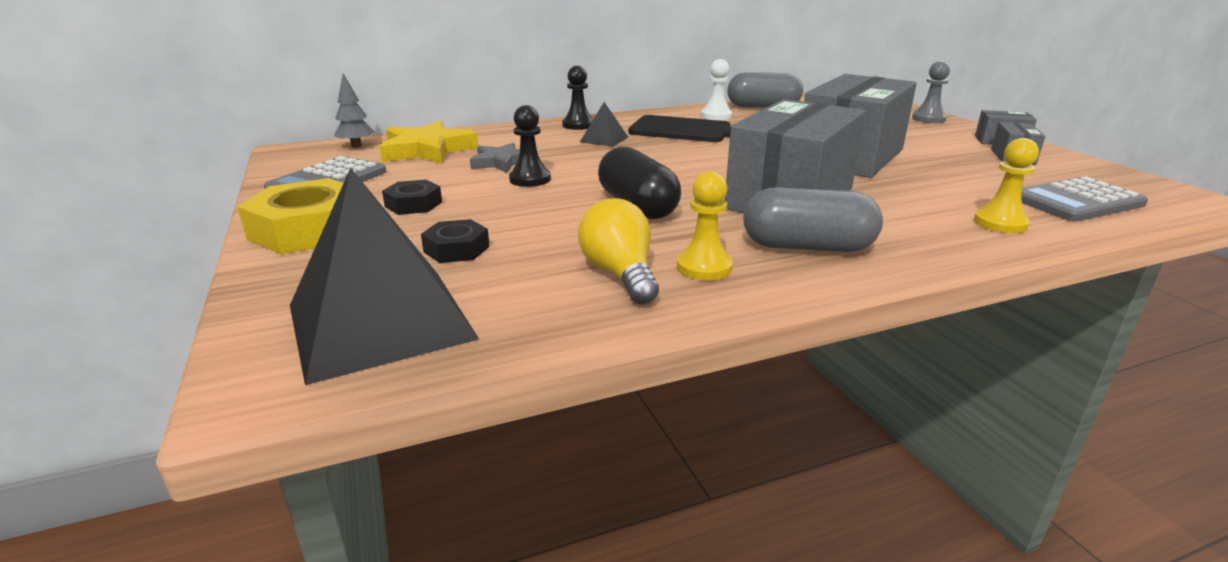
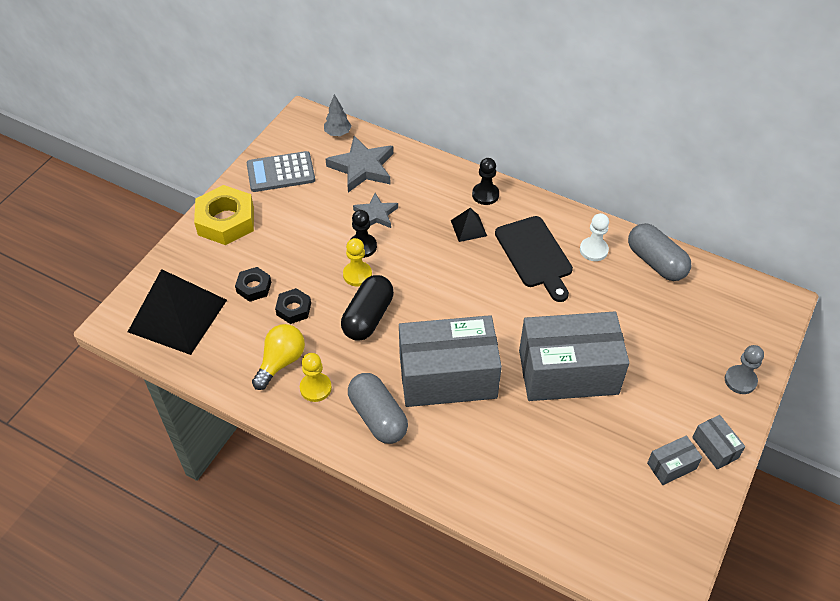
camera: 50 degrees right, 25 degrees up
(413, 204) = (285, 230): black nut -> black nut (294, 309)
(427, 150) = (362, 167): yellow star -> grey star
(1000, 223) = (500, 493): yellow pawn -> yellow pawn (357, 275)
(1077, 201) = (587, 525): grey calculator -> none

